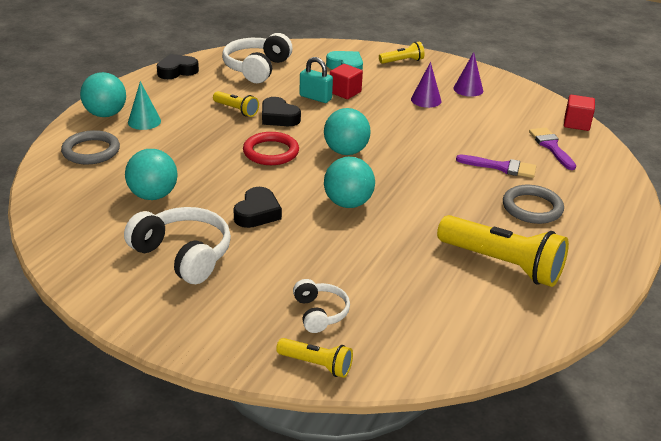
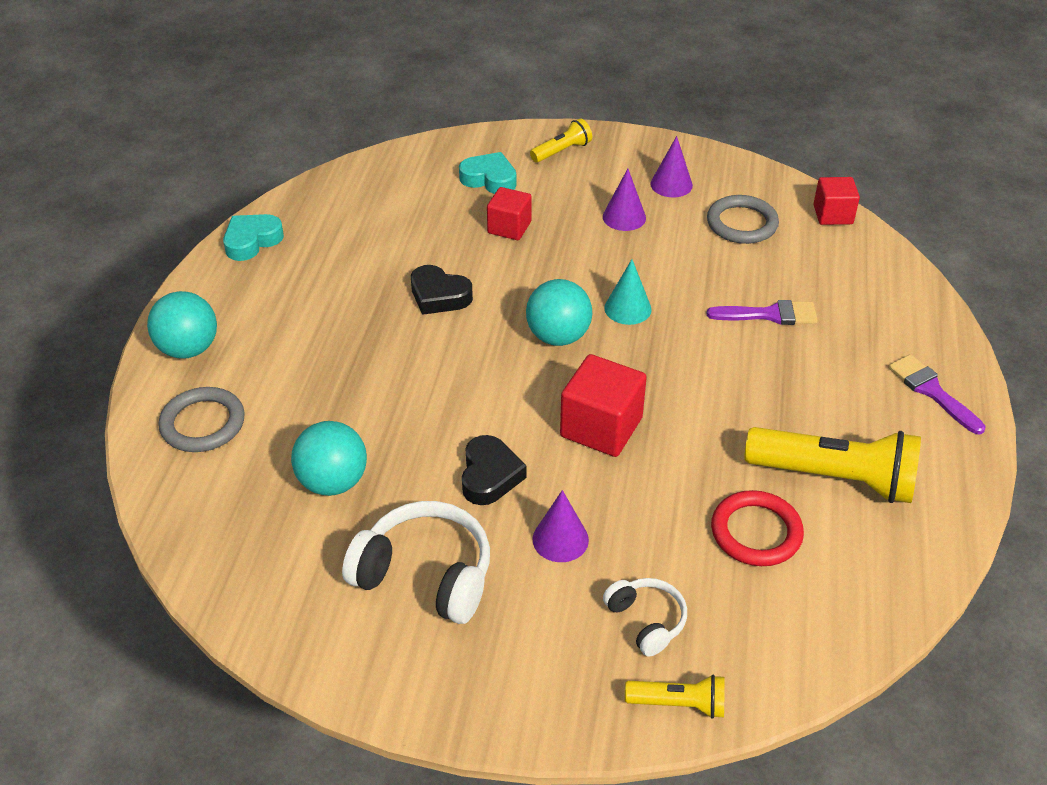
camera: 15 degrees left, 10 degrees up
(144, 121) = (252, 349): turquoise cone -> turquoise cone (627, 308)
(177, 71) = (252, 241): black heart -> turquoise heart
(236, 110) = (374, 296): yellow flashlight -> none
(257, 68) = (365, 210): white headphones -> none
(271, 152) = (458, 362): red ring -> red ring (756, 532)
(285, 256) = (560, 539): none -> purple cone
(315, 97) = (473, 247): turquoise padlock -> none
(348, 203) = (601, 427): turquoise ball -> red cube
(532, 208) = (834, 374): grey ring -> grey ring (742, 223)
(551, 147) = (817, 263): purple brush -> purple brush (931, 391)

